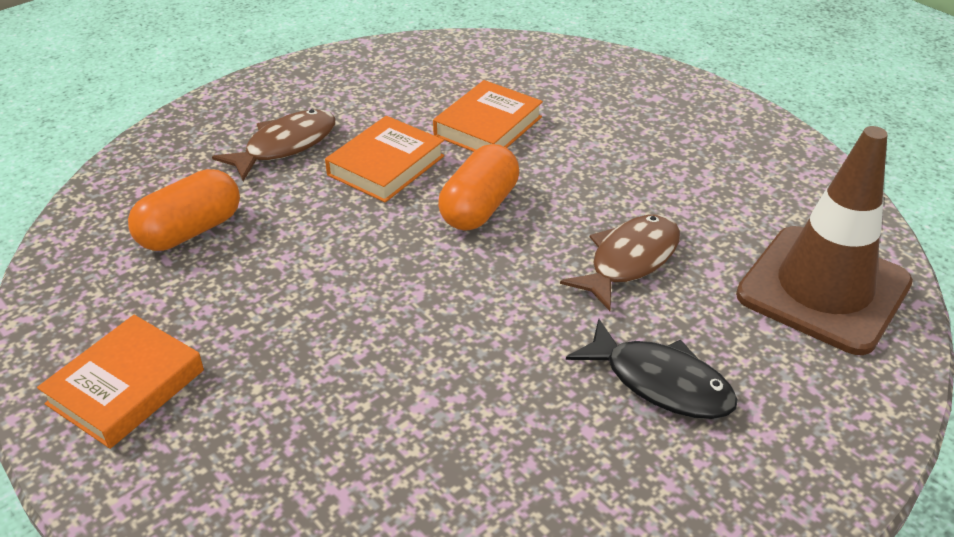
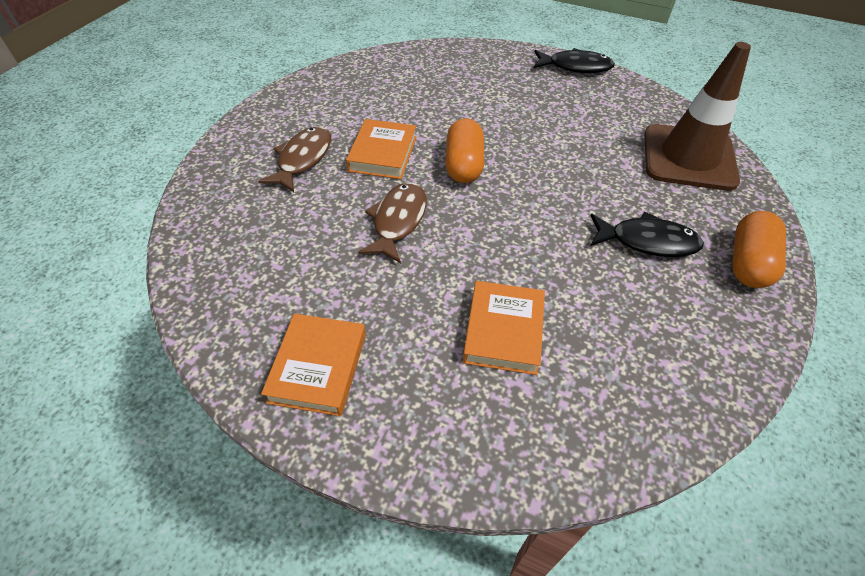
camera: 25 degrees left, 10 degrees up
(190, 231) = (279, 239): orange capsule -> orange capsule (748, 263)
(488, 126) = (429, 110): orange book -> orange book (503, 331)
(629, 260) = (576, 172): brown fish -> brown fish (398, 221)
(746, 118) = (575, 67): none -> black fish

